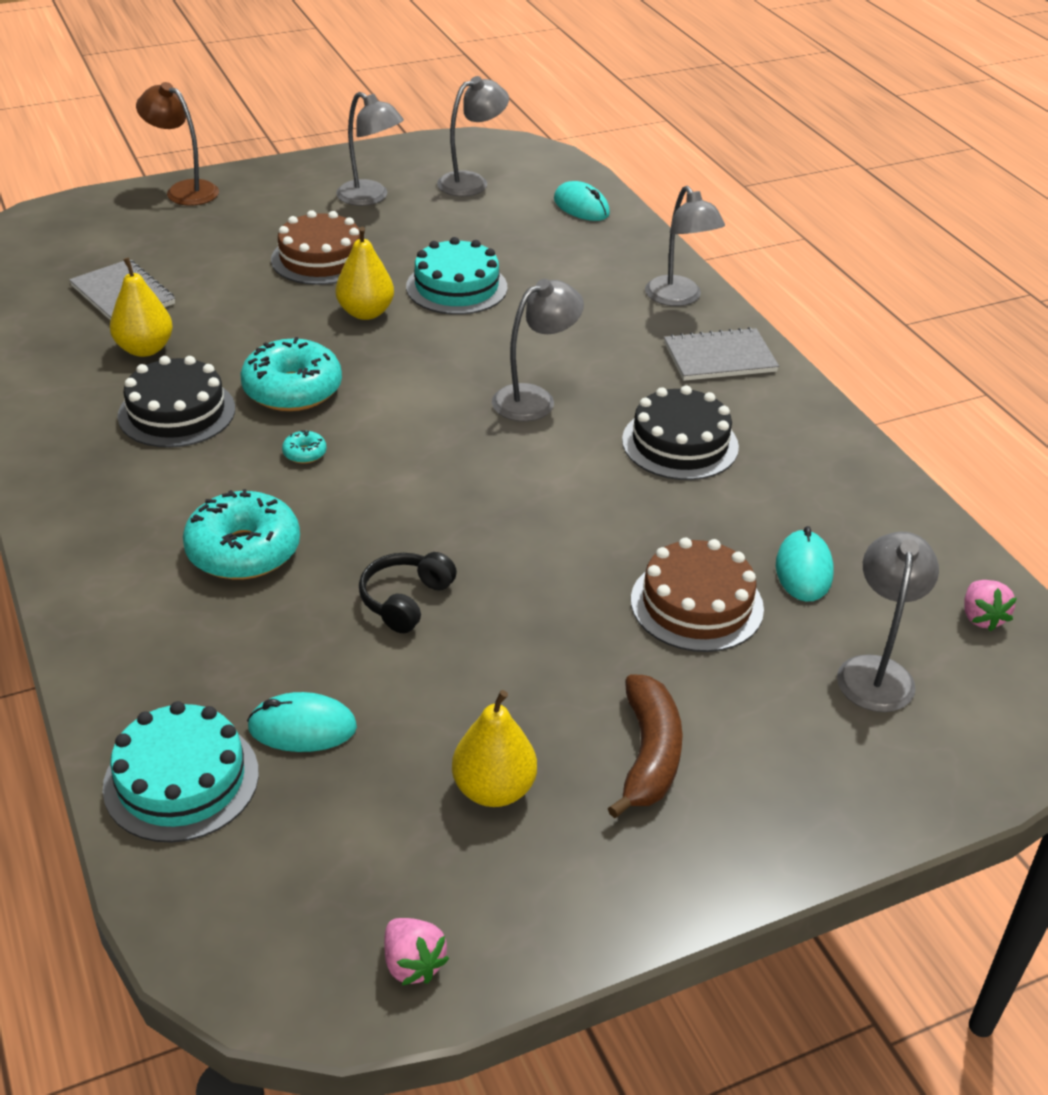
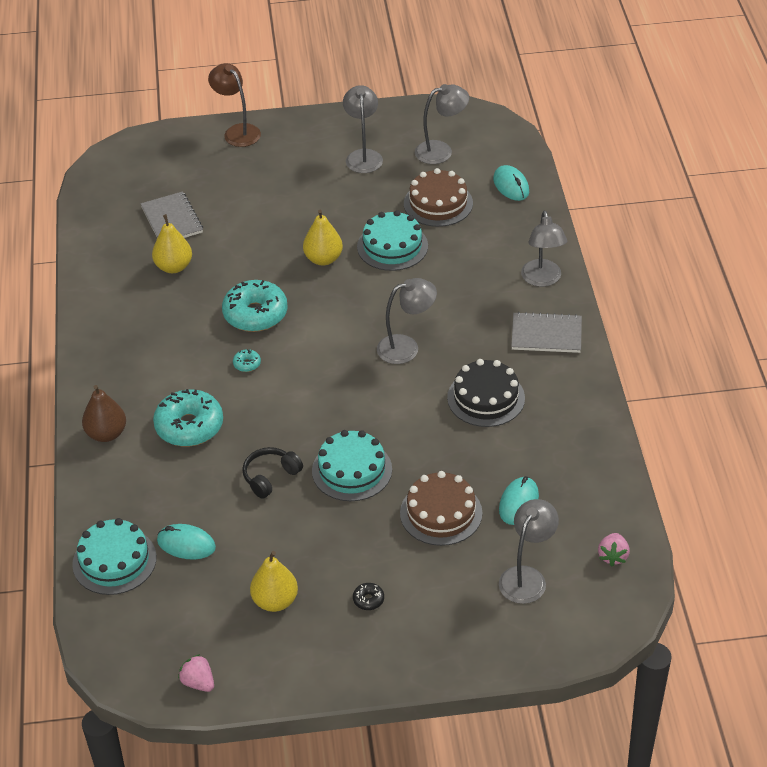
camera: 20 degrees right, 5 degrees up
(106, 583) = (106, 434): none -> brown pear
(176, 412) = (179, 320): black cake -> none
(321, 259) = (310, 207): brown cake -> brown cake (438, 203)
(370, 197) = (363, 156): grey lamp -> grey lamp turned 150 degrees counterclockwise
(412, 964) = (198, 682): pink strawberry -> pink strawberry turned 150 degrees clockwise
(530, 568) = (352, 470): none -> turquoise cake
(649, 755) = (368, 600): brown banana -> black donut

